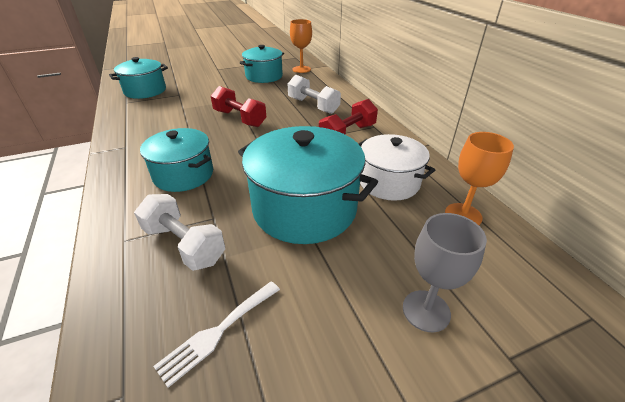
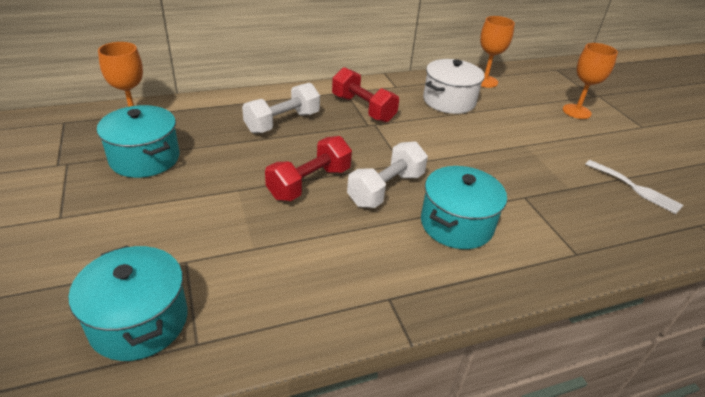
camera: 90 degrees left, 0 degrees up
(184, 244) = (566, 212): white dumbbell -> white dumbbell (386, 189)
(304, 208) = (496, 145): turquoise pot -> none
(426, 310) = (576, 111): grey goblet -> orange goblet

